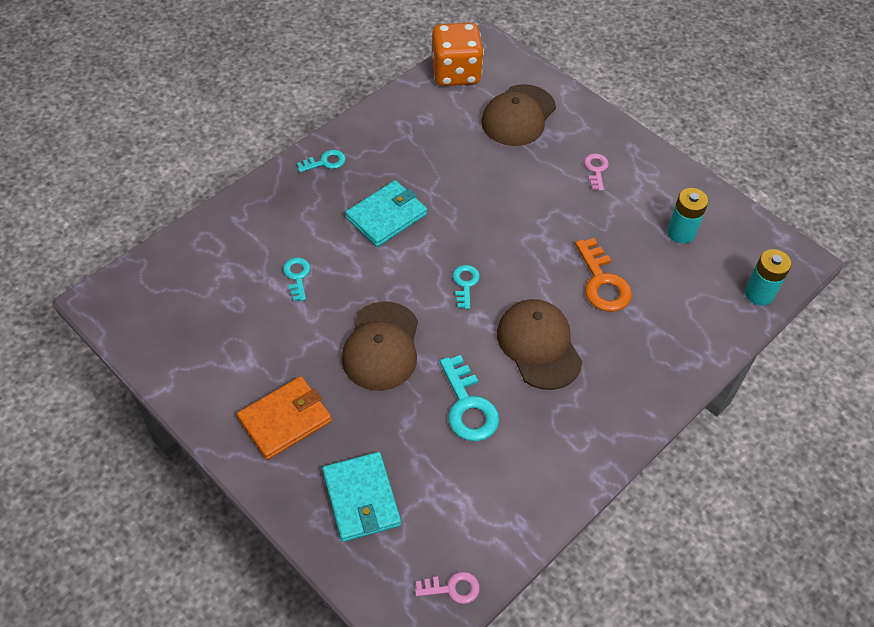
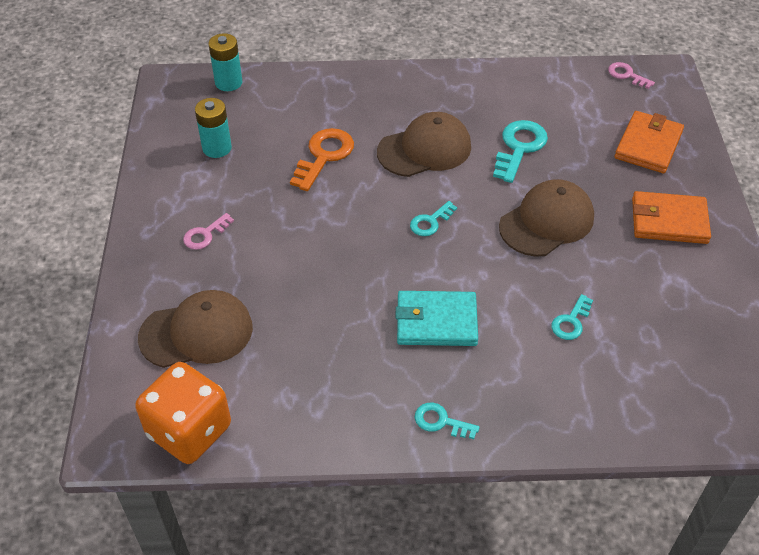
camera: 135 degrees left, 5 degrees down
(361, 498) = (648, 145): turquoise wallet -> orange wallet
(539, 345) = (425, 149): brown cap -> brown cap turned 135 degrees counterclockwise

